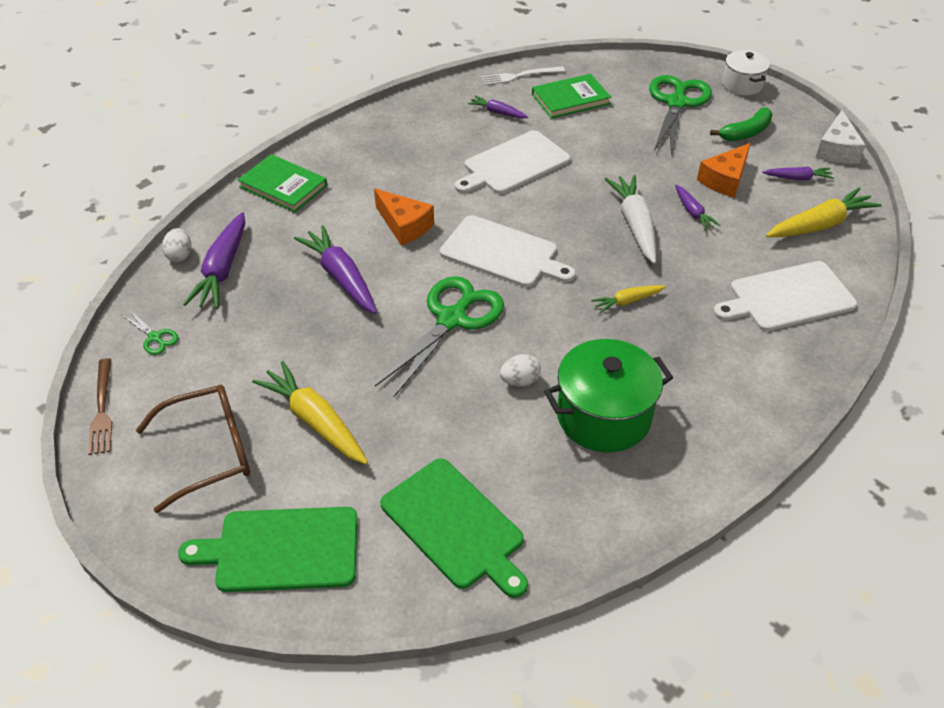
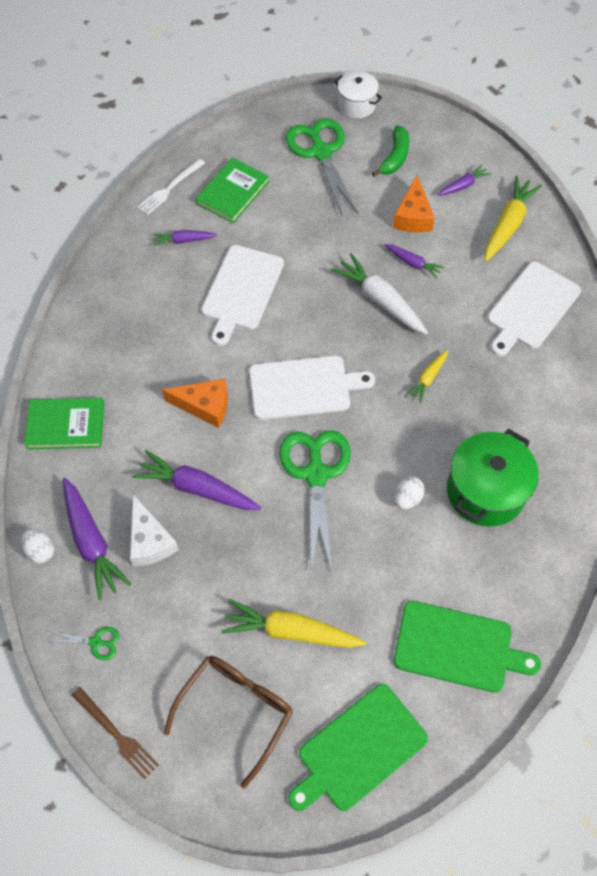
camera: 35 degrees left, 15 degrees up
(836, 150) = (471, 140): white cheese -> white cheese (150, 541)

